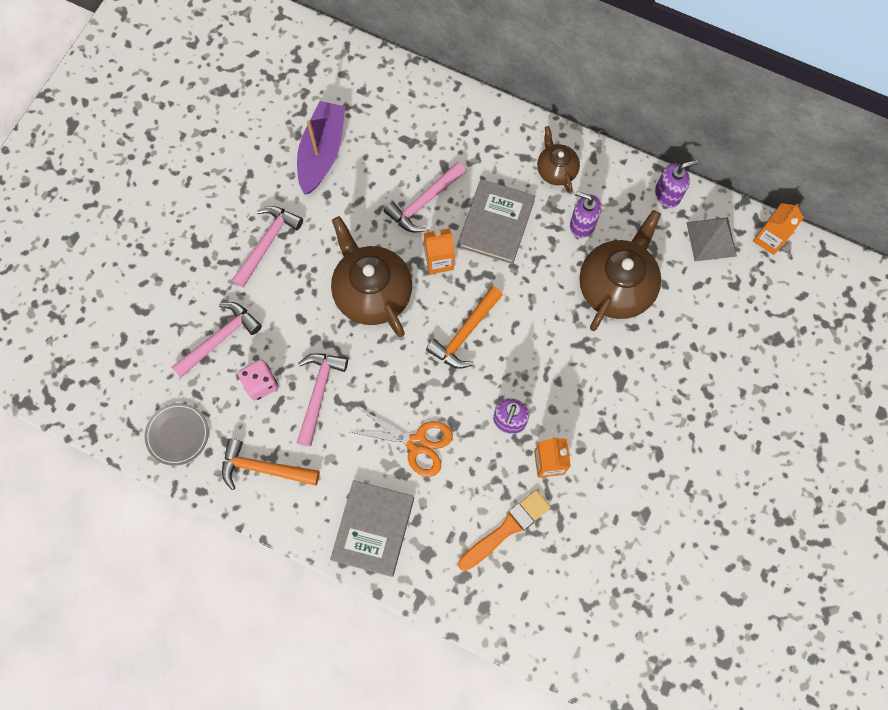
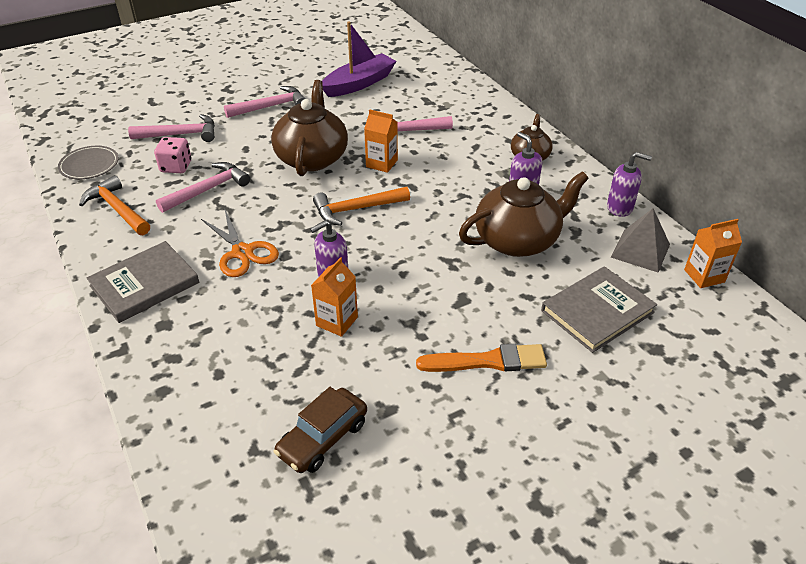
camera: 35 degrees right, 30 degrees down
(496, 223) = (449, 163): grey book -> grey book (597, 311)
(506, 529) = (248, 346): orange brush -> orange brush (487, 361)
(622, 566) = (323, 438): none -> brown car

